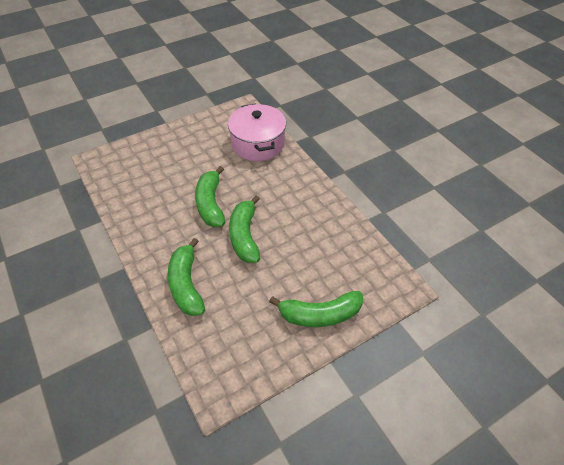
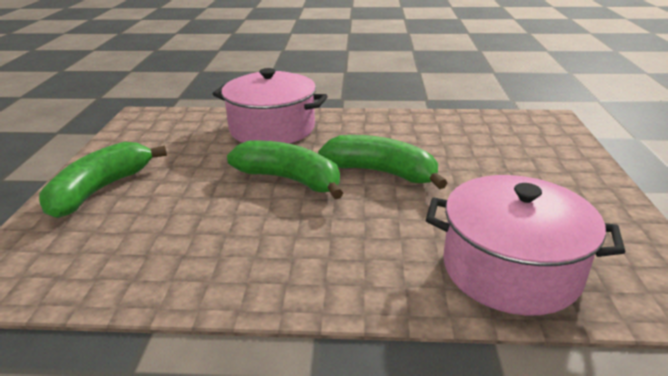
camera: 125 degrees right, 20 degrees down
(186, 284) = (272, 128): green banana -> pink pot

